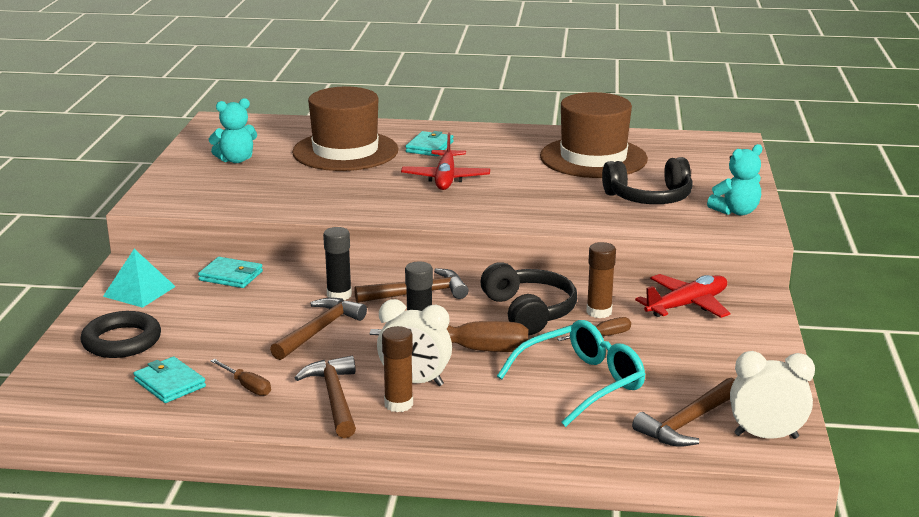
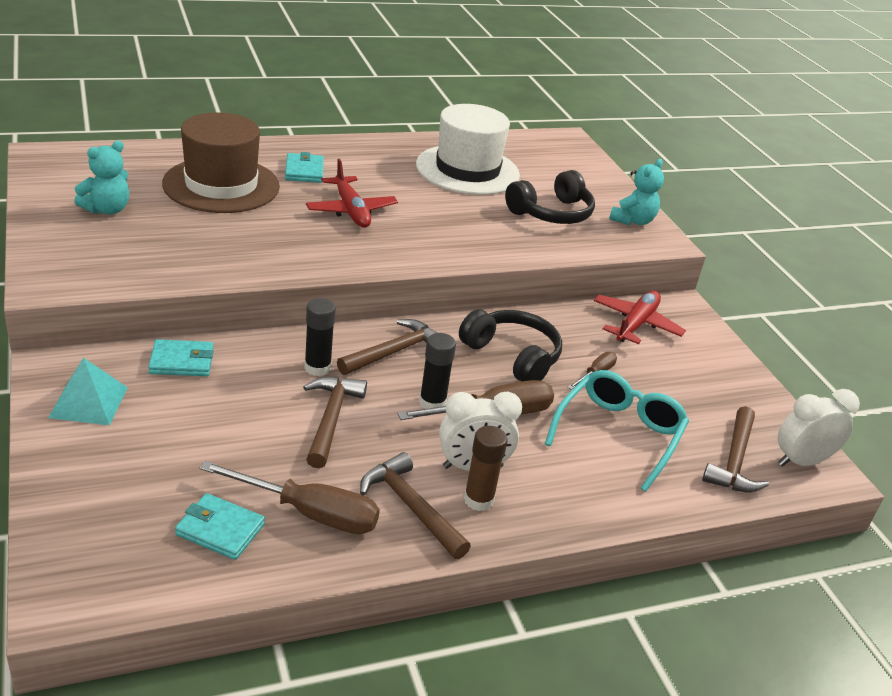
camera: 30 degrees left, 10 degrees up
(122, 341) = (118, 480): black ring -> none
(247, 386) = (309, 513): brown screwdriver -> brown screwdriver, size x1.92
(593, 158) = (467, 170): brown hat -> white hat
(599, 312) = (571, 345): brown glue stick -> none

